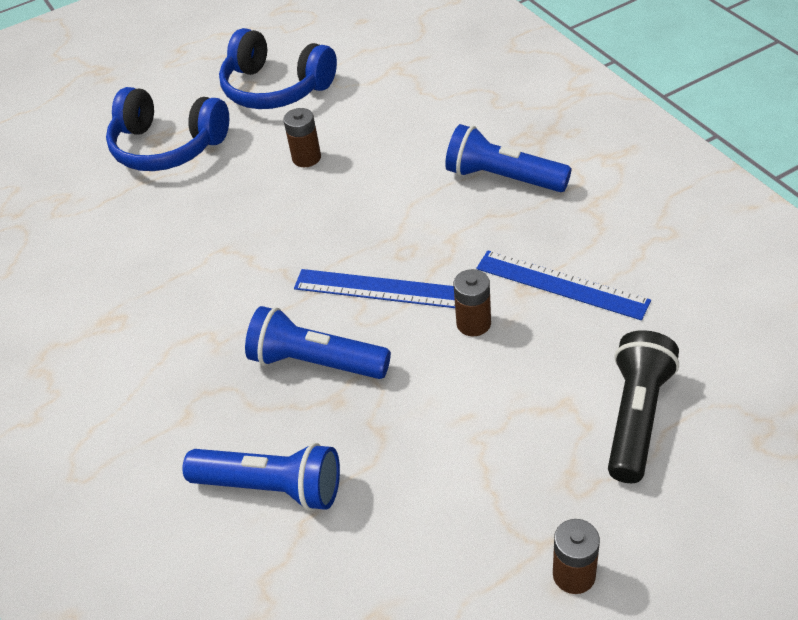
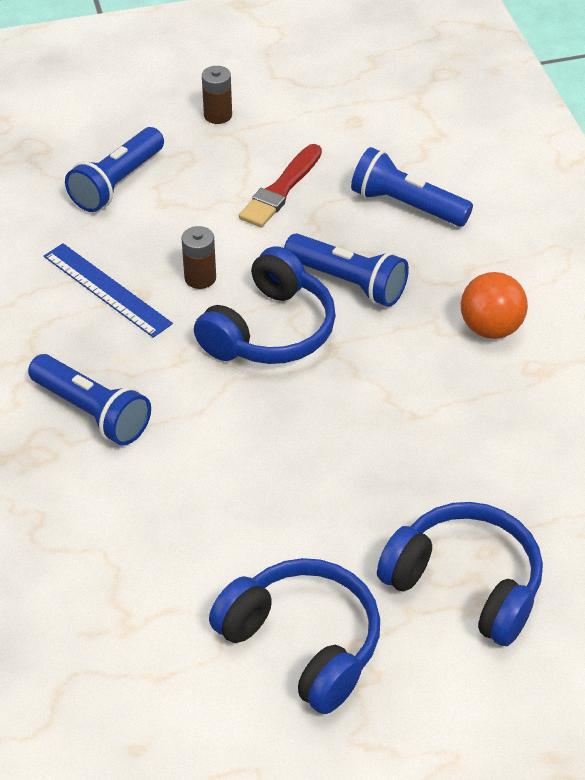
camera: 170 degrees left, 0 degrees up
(158, 351) = (490, 328): none -> orange ball
(306, 158) = (294, 508): brown battery -> none
(379, 289) = (270, 330): blue ruler -> blue headphones
(433, 466) = (281, 189): none -> red brush
(636, 416) = (117, 183): black flashlight -> blue flashlight

